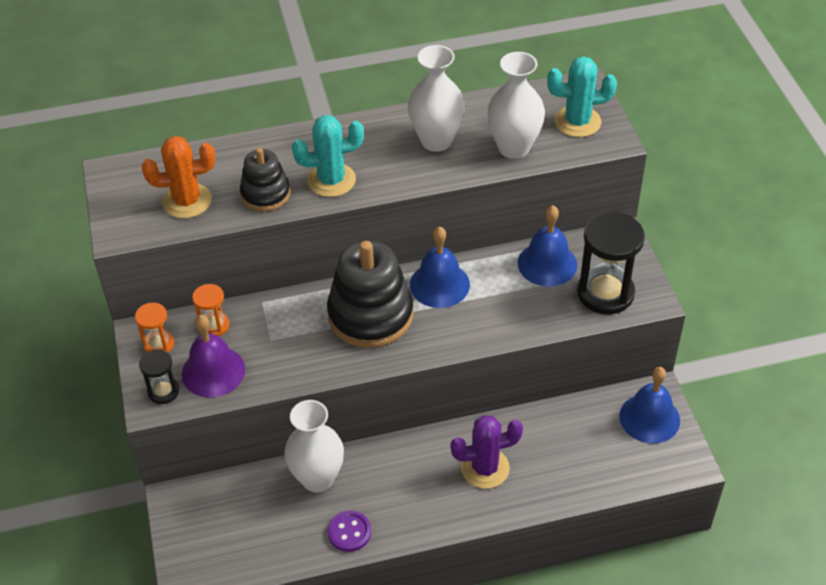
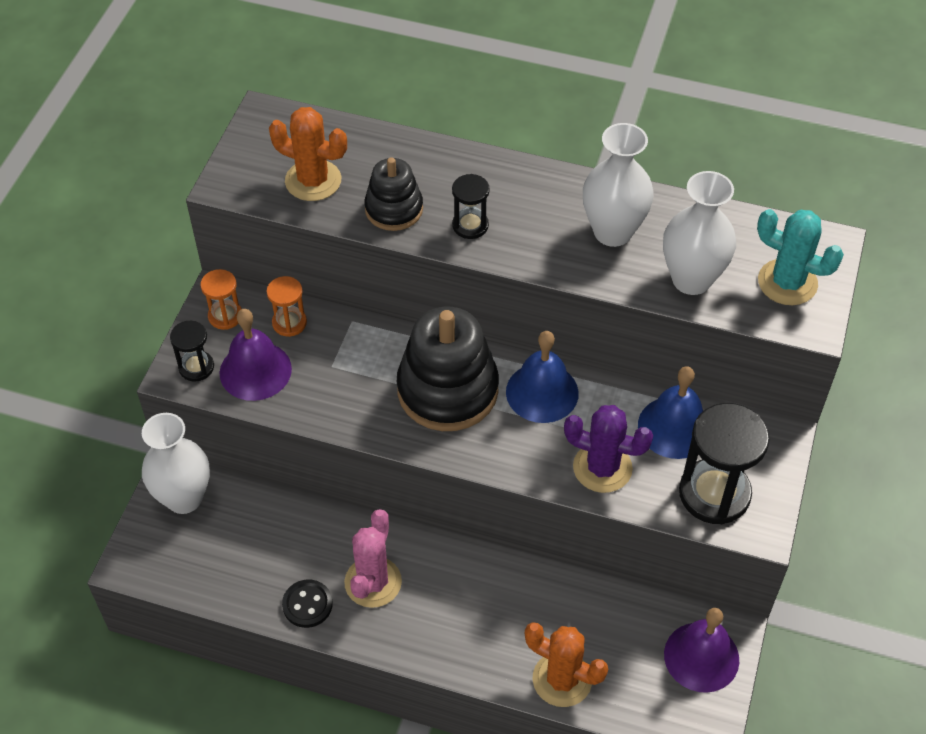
camera: 30 degrees right, 5 degrees up
(317, 478) = (315, 532): white vase -> white vase (184, 498)
(331, 180) = (470, 225): turquoise cactus -> black hourglass
(349, 532) = (307, 604): purple button -> black button
(387, 490) = (373, 582): none -> pink cactus
(485, 468) = (486, 614): purple cactus -> purple cactus (602, 468)
(569, 483) = (562, 679): none -> orange cactus
(649, 418) = (701, 657): blue bell -> purple bell

